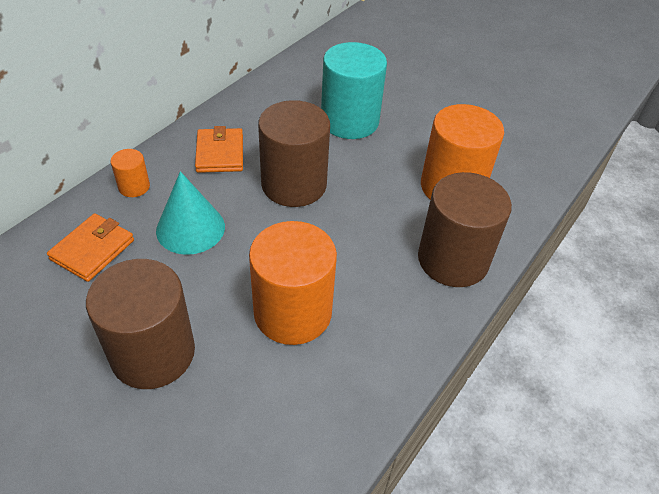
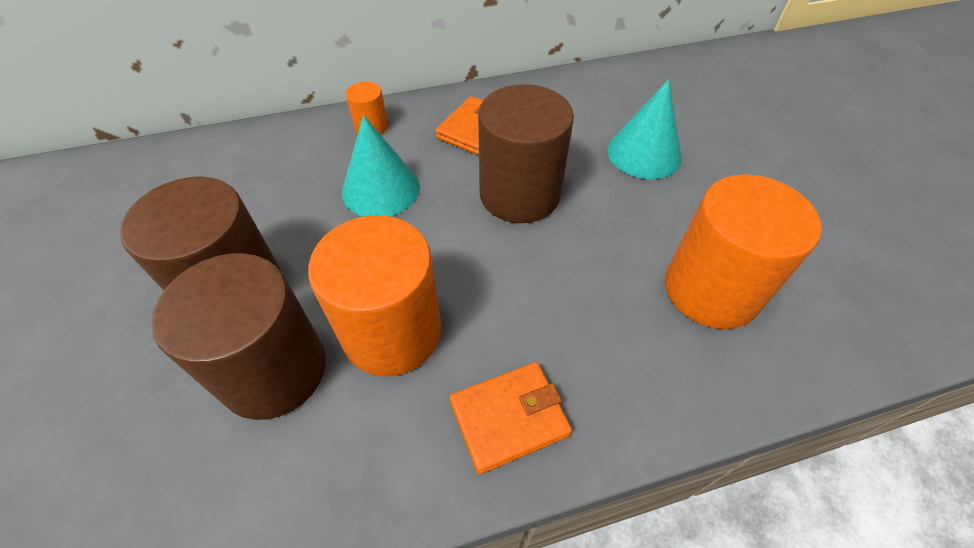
camera: 40 degrees right, 5 degrees up
(92, 250) = (285, 167): orange wallet -> orange wallet (509, 418)
(349, 121) = (644, 153): turquoise cylinder -> turquoise cone
(453, 259) = (632, 383): brown cylinder -> brown cylinder (274, 370)

